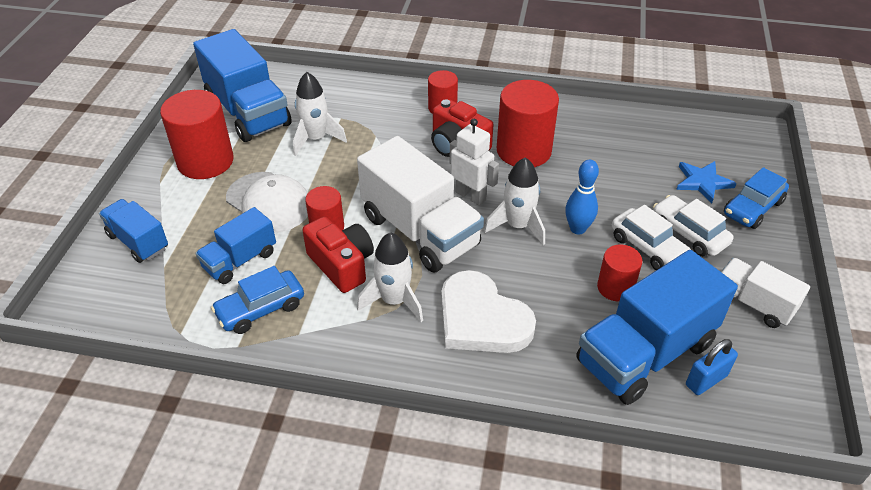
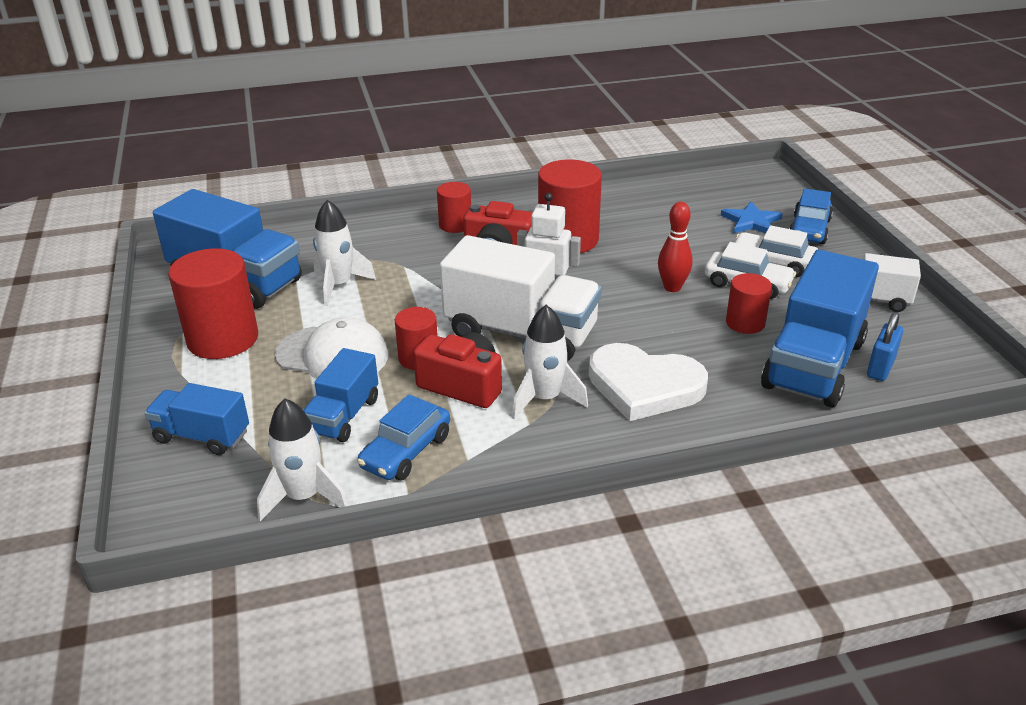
camera: 25 degrees left, 10 degrees down
(518, 226) = (614, 301): white rocket -> white rocket (304, 497)
(577, 229) = (672, 287): blue bowling pin -> red bowling pin

